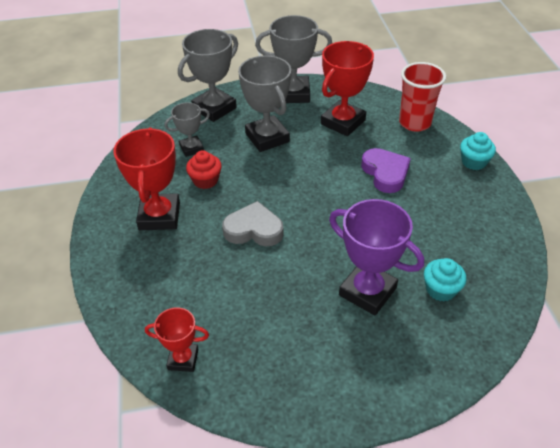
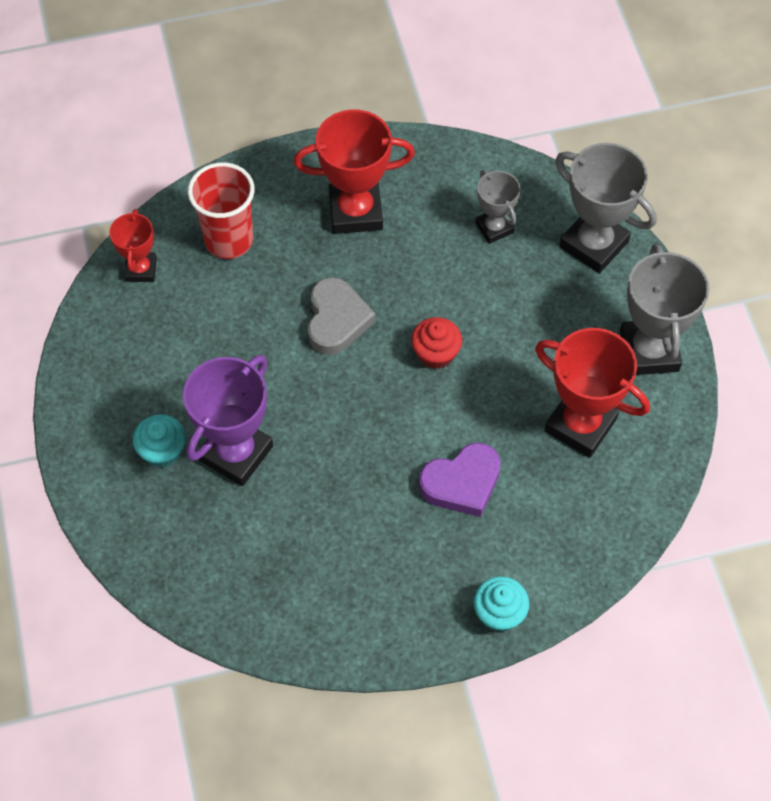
camera: 85 degrees right, 15 degrees up
(205, 180) = (427, 254): red cupcake -> red cupcake (435, 353)
(267, 138) = (529, 321): grey trophy -> none
(415, 123) = (592, 533): red cup -> red cup (229, 240)
(441, 289) = (240, 539): turquoise cupcake -> turquoise cupcake (162, 451)

